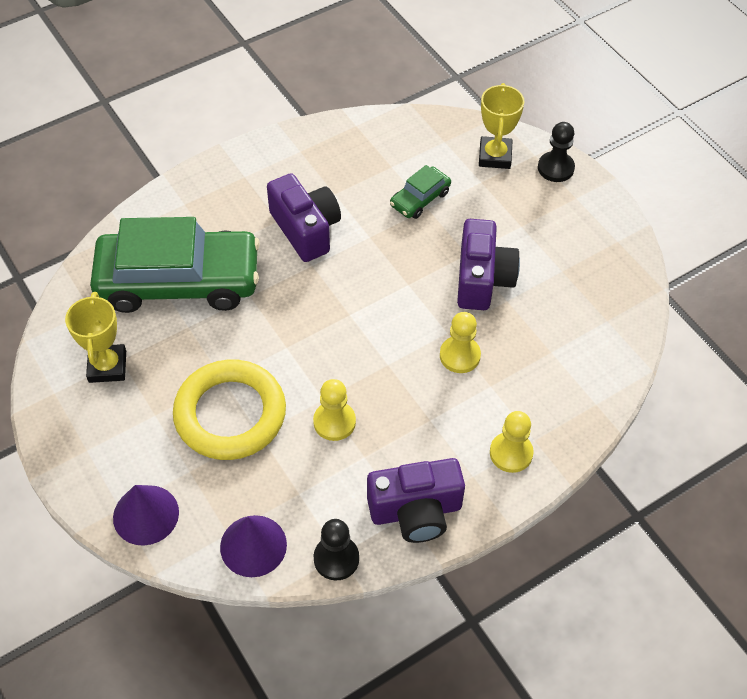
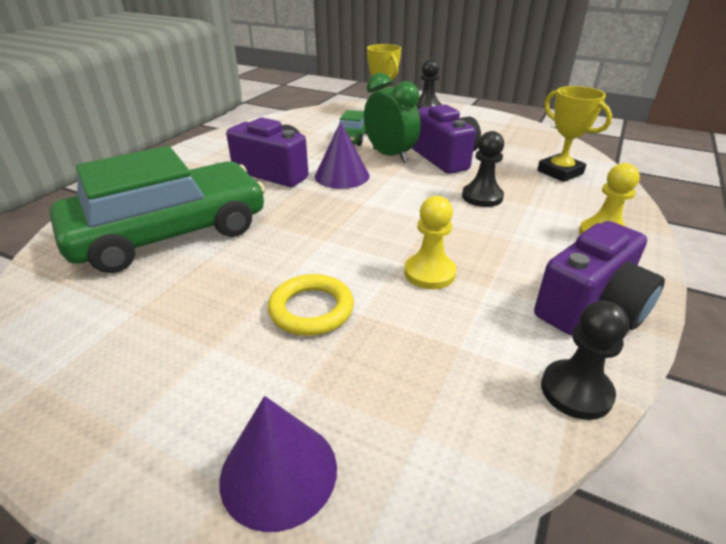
camera: 30 degrees left, 20 degrees down
(107, 366) = (116, 326): yellow trophy -> yellow trophy (560, 172)
(230, 414) = (311, 309): yellow ring -> yellow ring, size x0.57
(253, 545) = (466, 430): purple cone -> purple cone (342, 176)
(432, 250) = (390, 156): none -> green clock
(460, 356) = (482, 197): yellow pawn -> black pawn

